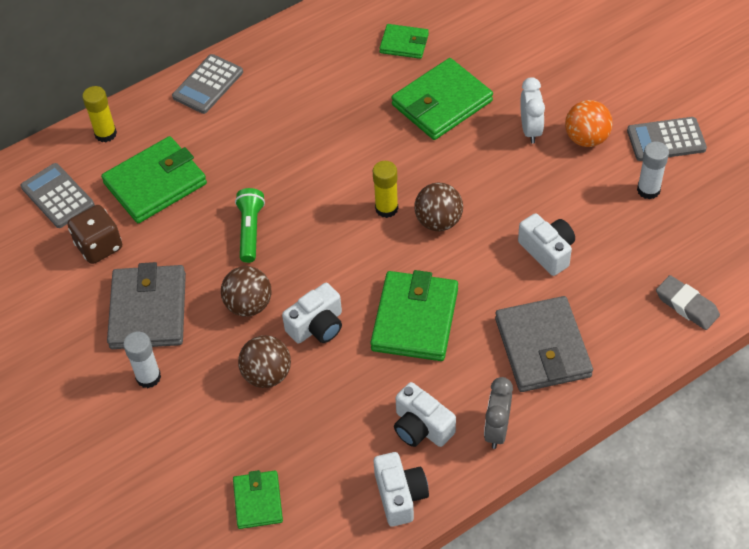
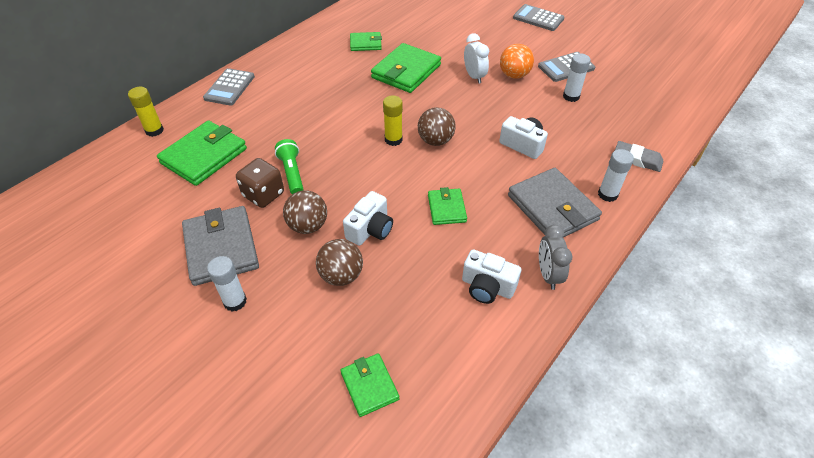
camera: 20 degrees left, 5 degrees down
(57, 196) = (121, 179): grey calculator -> grey calculator (538, 18)
(99, 246) = (165, 208): brown dice -> brown dice (263, 195)
(400, 496) = (494, 348): white camera -> none
(415, 319) = (446, 208): green wallet -> green wallet, size x0.56
(620, 346) = (607, 194): none -> white glue stick

